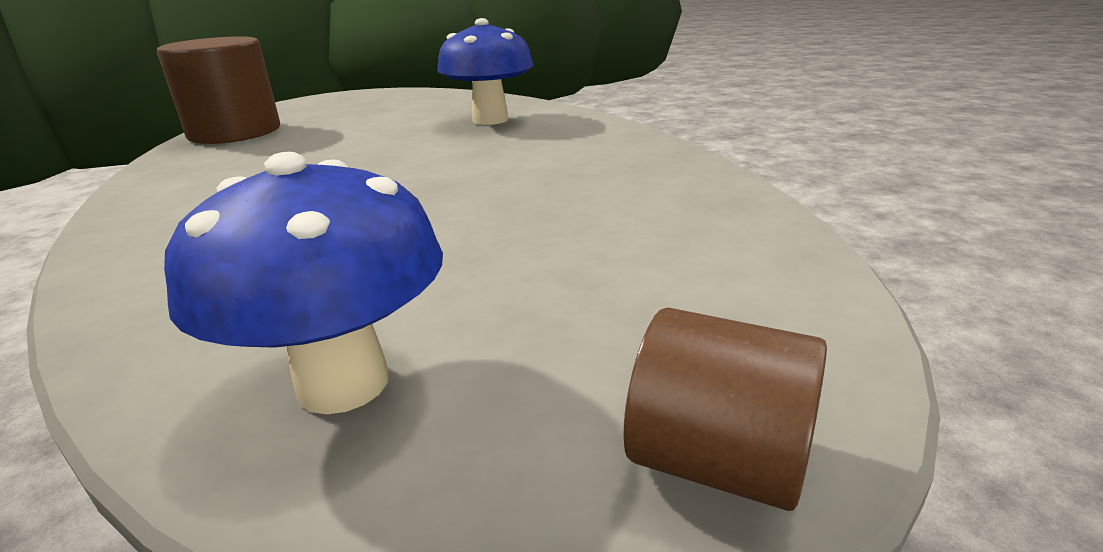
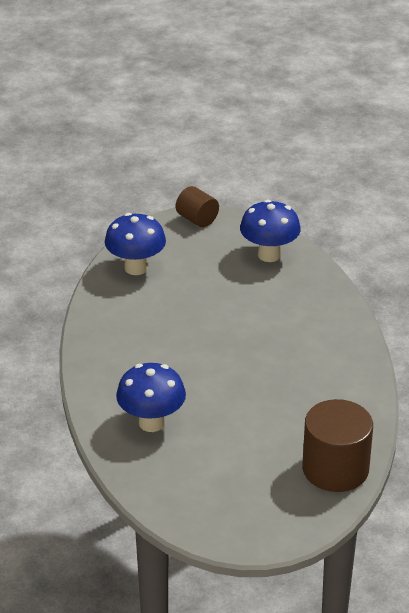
camera: 160 degrees left, 10 degrees up
(723, 250) = (136, 268): none -> blue mushroom

